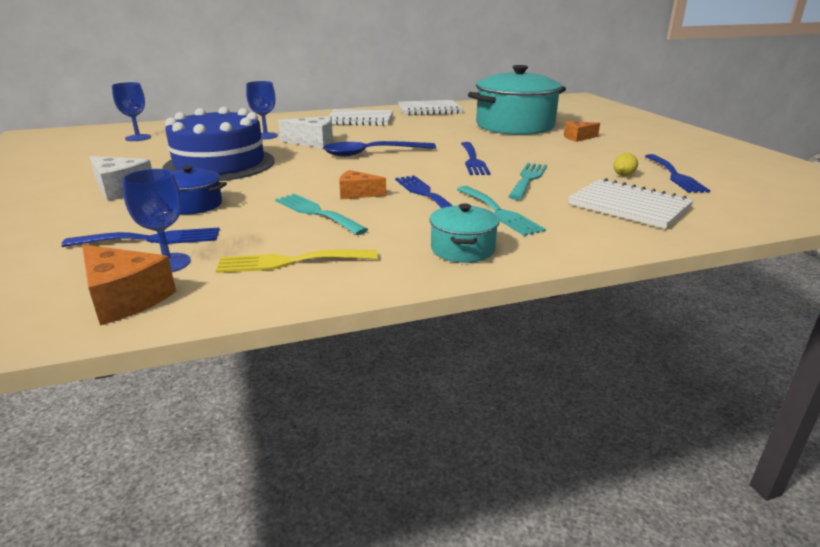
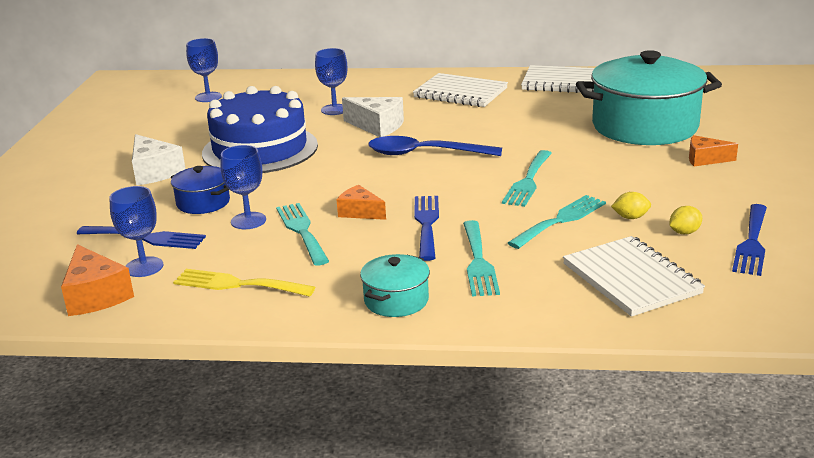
camera: 25 degrees right, 0 degrees up
(254, 212) = (248, 221): none -> blue goblet
(473, 160) = (528, 181): blue fork -> turquoise fork
(575, 172) = (630, 217): none -> yellow lemon

